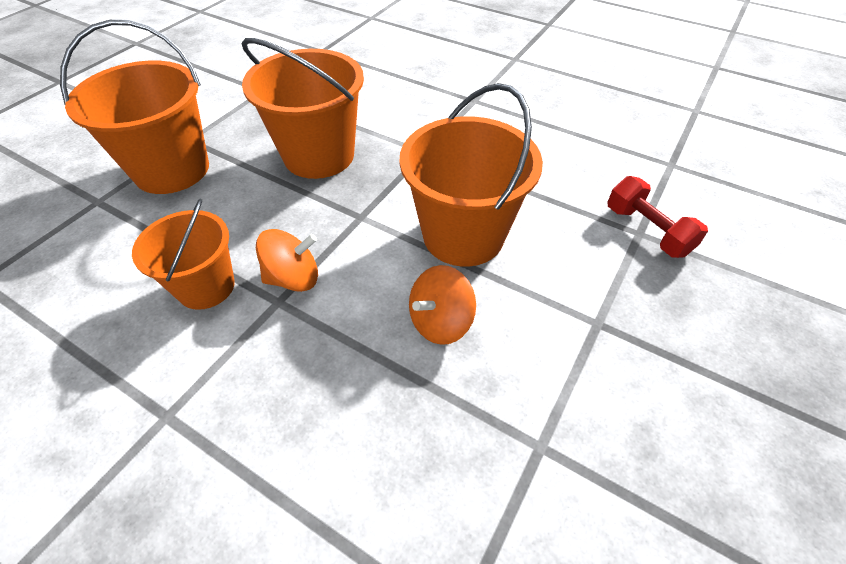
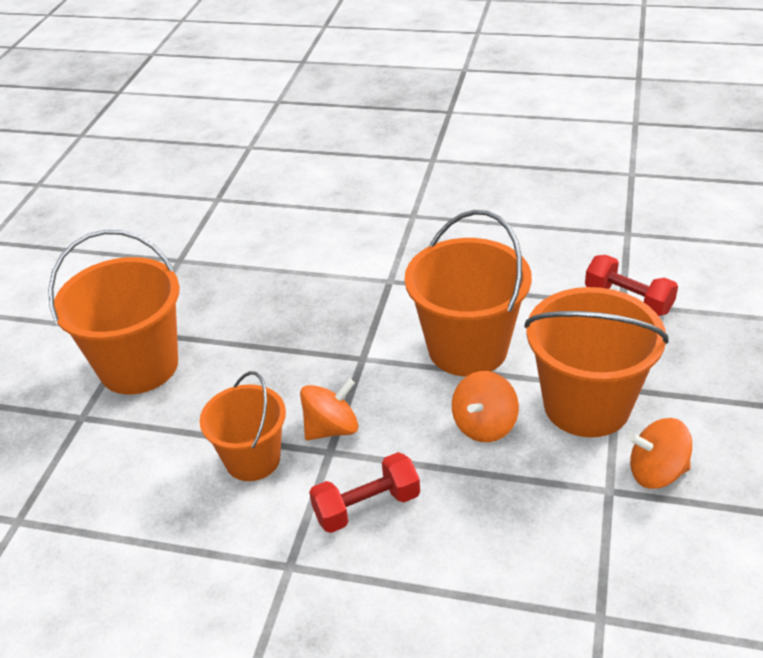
camera: 15 degrees left, 10 degrees down
(278, 374) = (367, 507): none -> red dumbbell
(319, 155) = (285, 312): orange bucket -> orange bucket (586, 405)
(605, 443) = (656, 472): none -> orange spinning top

